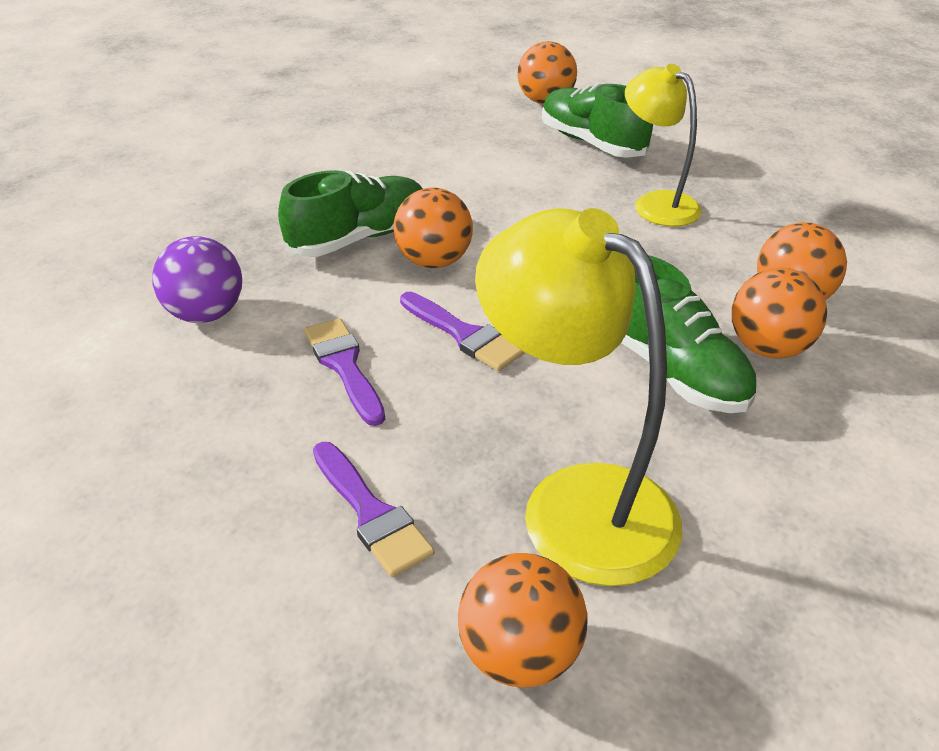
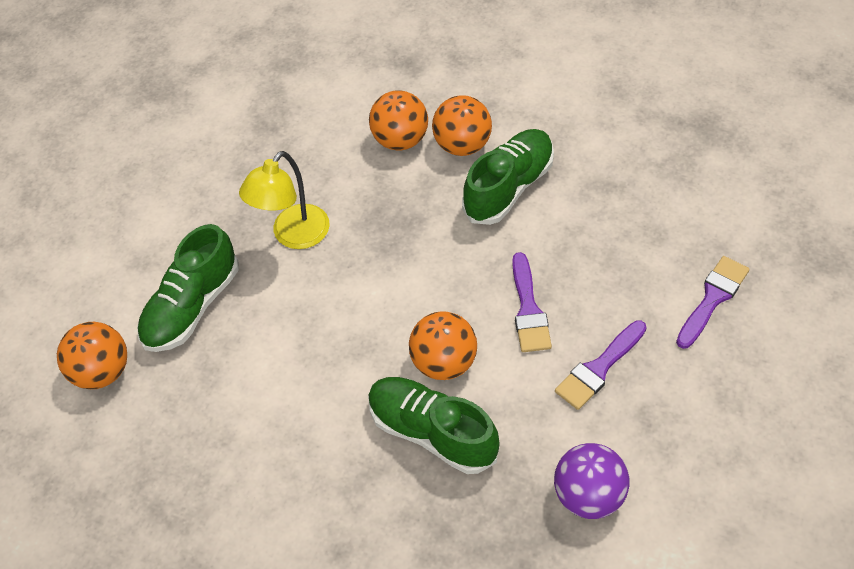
camera: 105 degrees left, 15 degrees up
(464, 335) = (528, 309): purple brush -> purple brush turned 150 degrees clockwise
(520, 654) = (755, 206): orange ball -> none
(575, 502) = (648, 208): yellow lamp -> none

